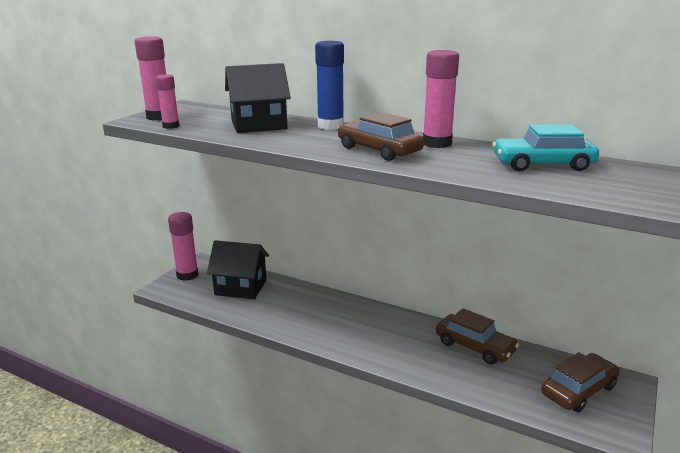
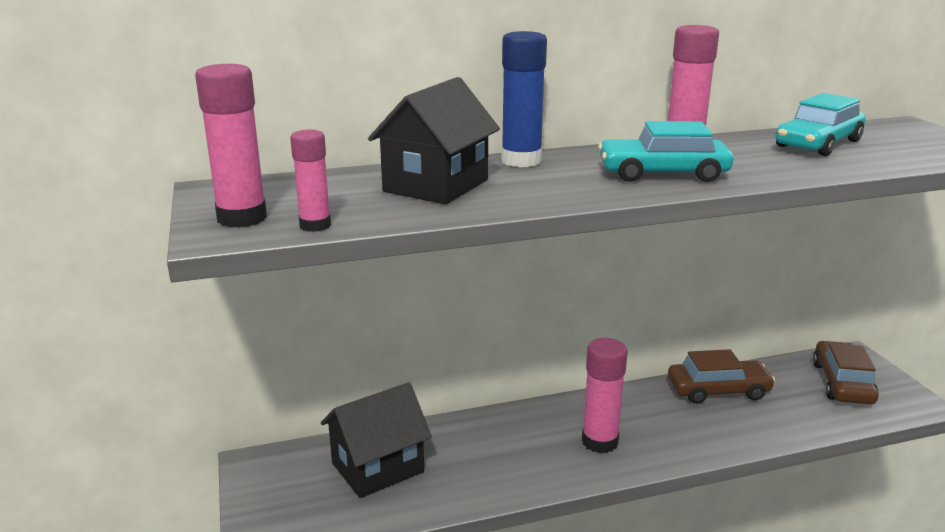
camera: 45 degrees left, 0 degrees up
(187, 275) = (266, 495): pink glue stick -> pink glue stick (599, 442)
(379, 150) = (662, 173): brown car -> turquoise car

